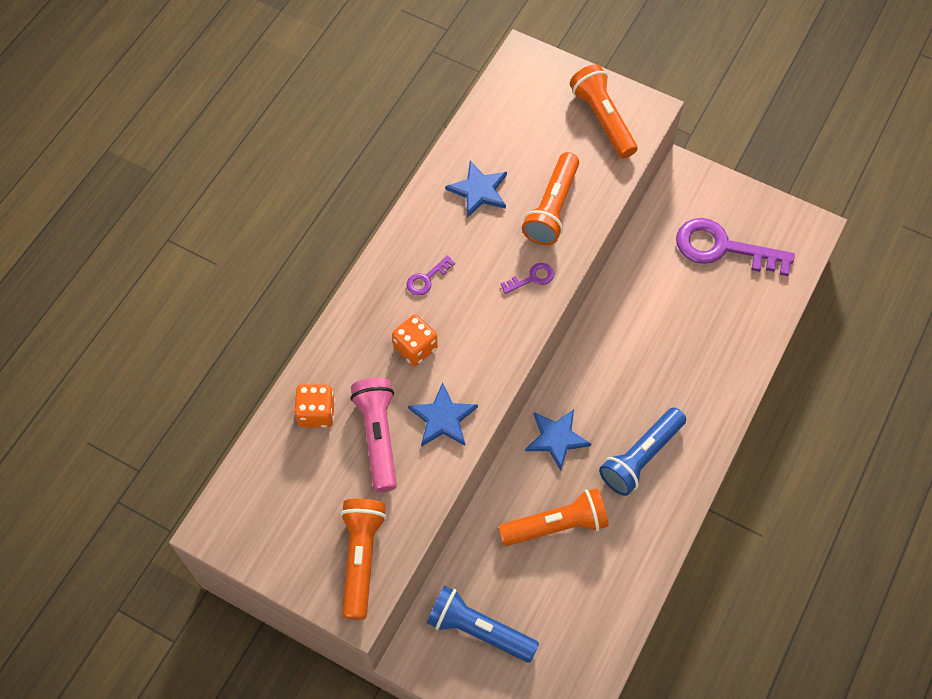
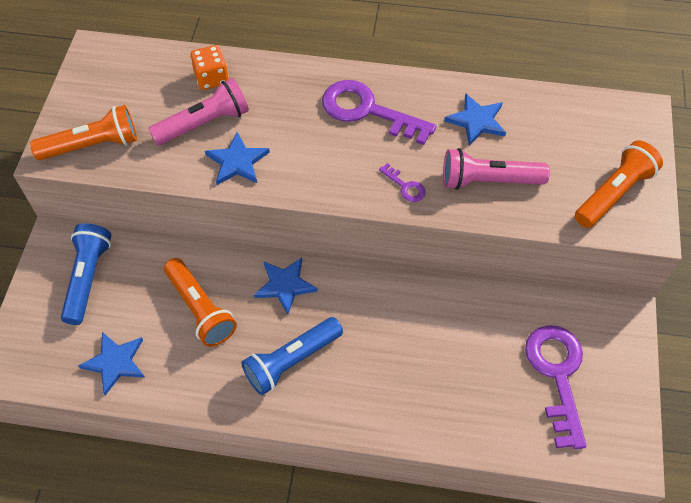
camera: 70 degrees right, 5 degrees down
(415, 348) = (297, 123): orange dice -> none
(426, 279) = (367, 111): purple key -> purple key, size x2.28
(552, 208) = (488, 181): orange flashlight -> pink flashlight
(589, 622) = (115, 362): none -> blue star
(641, 457) = (292, 361): blue flashlight -> blue flashlight turned 60 degrees counterclockwise

